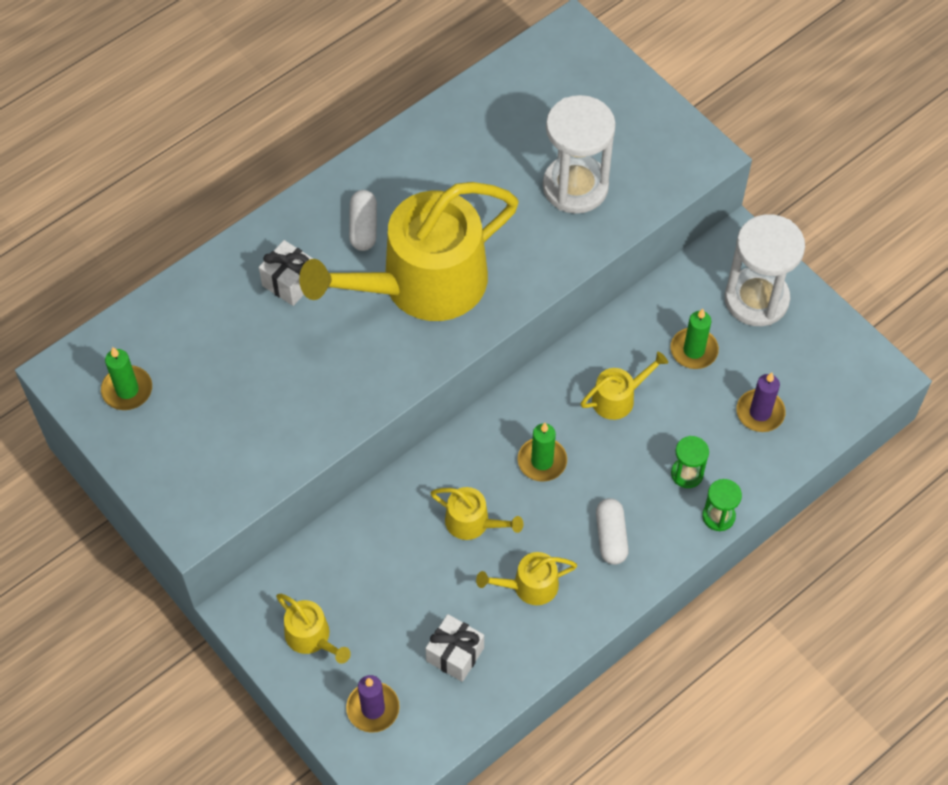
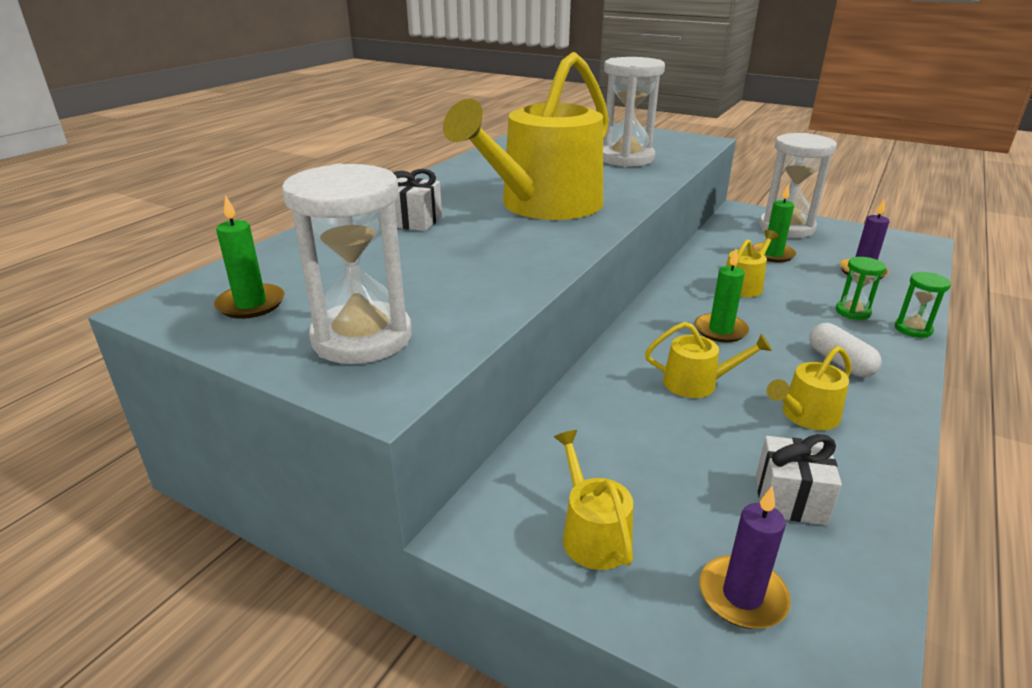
camera: 20 degrees left, 30 degrees down
(194, 461) = (362, 338): none -> white hourglass
(311, 637) = (592, 534): yellow watering can -> yellow watering can turned 135 degrees counterclockwise
(363, 227) = (467, 191): white capsule -> none

